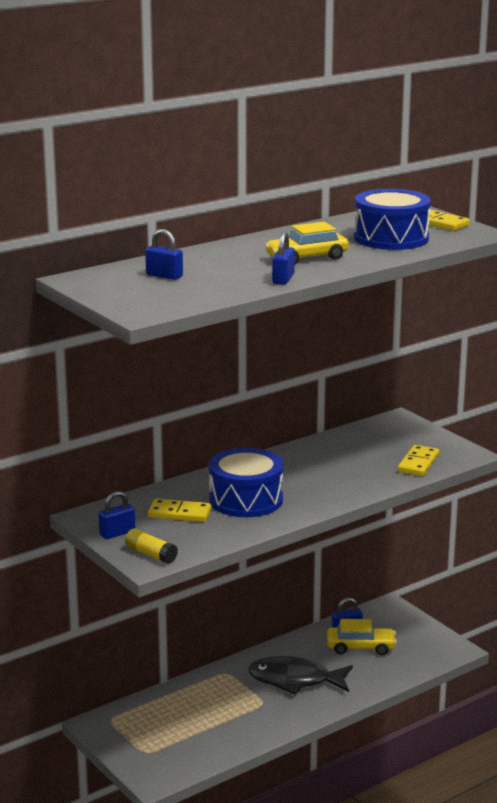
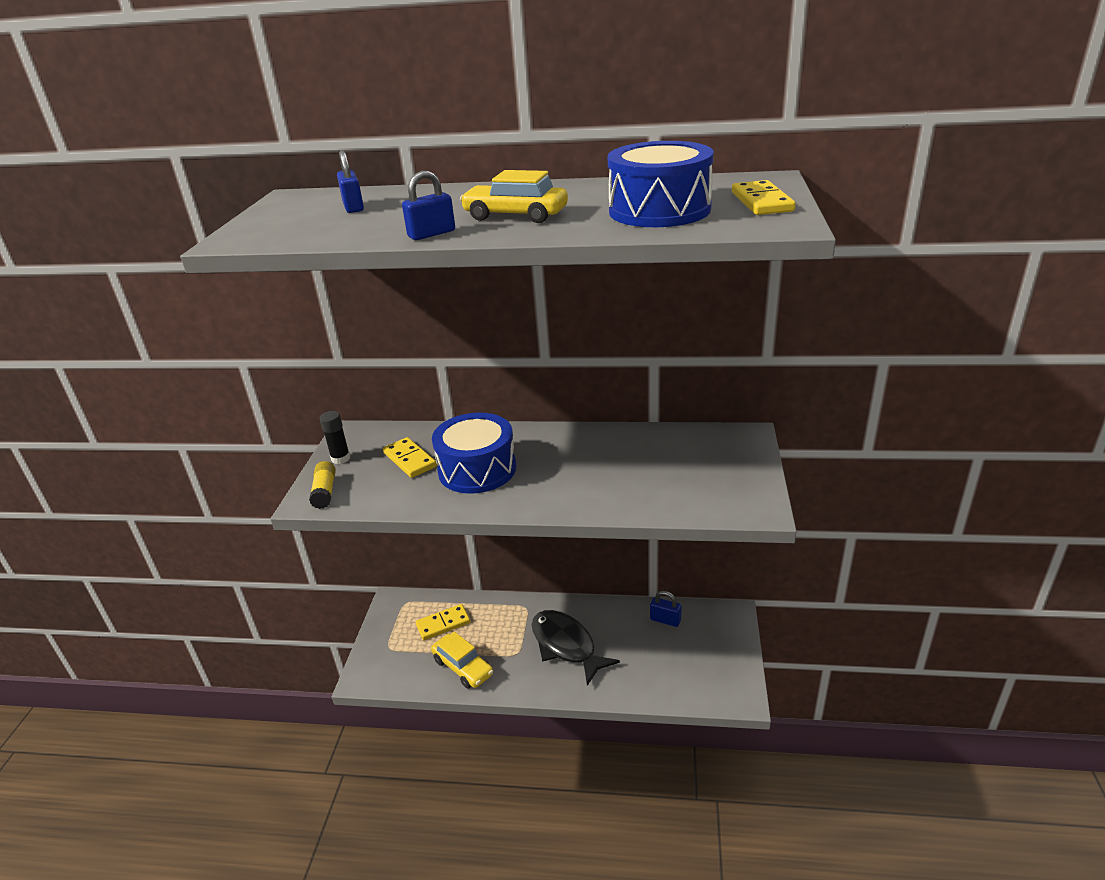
camera: 45 degrees right, 10 degrees up
(117, 533) = (340, 458): blue padlock -> black glue stick
(360, 647) = (657, 643): yellow car -> yellow car (463, 667)
(418, 463) = (689, 497): yellow domino -> yellow domino (443, 624)

